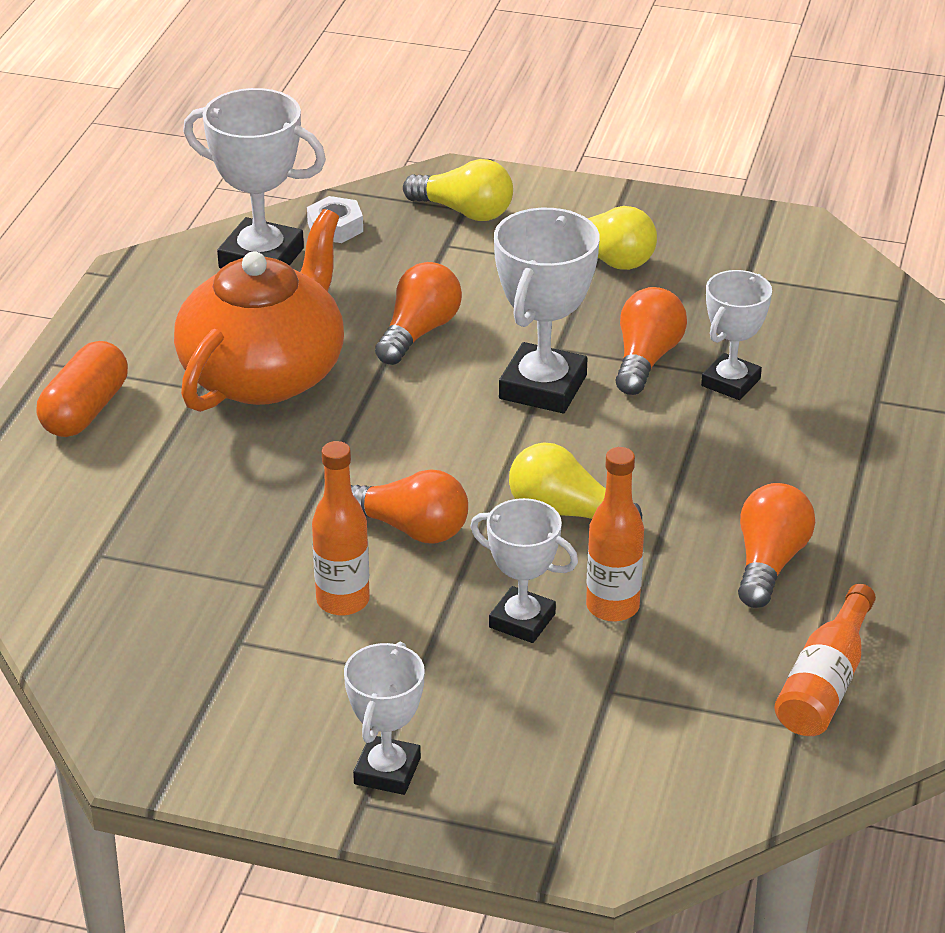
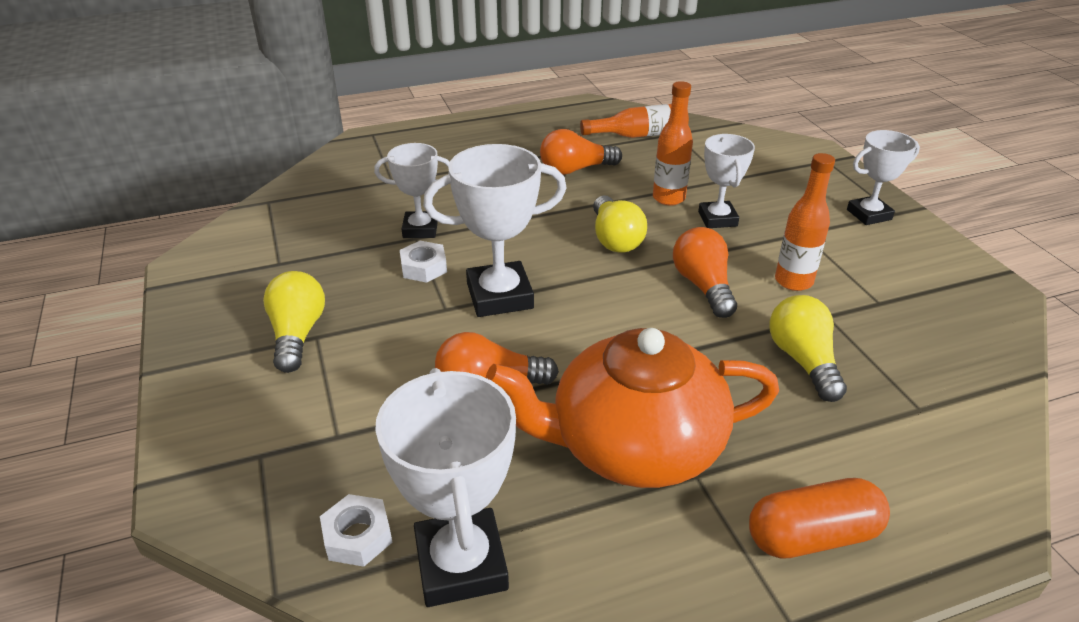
camera: 125 degrees left, 0 degrees up
(464, 211) = (266, 452): yellow light bulb -> yellow light bulb (803, 360)
(646, 359) = (424, 267): orange light bulb -> white nut

